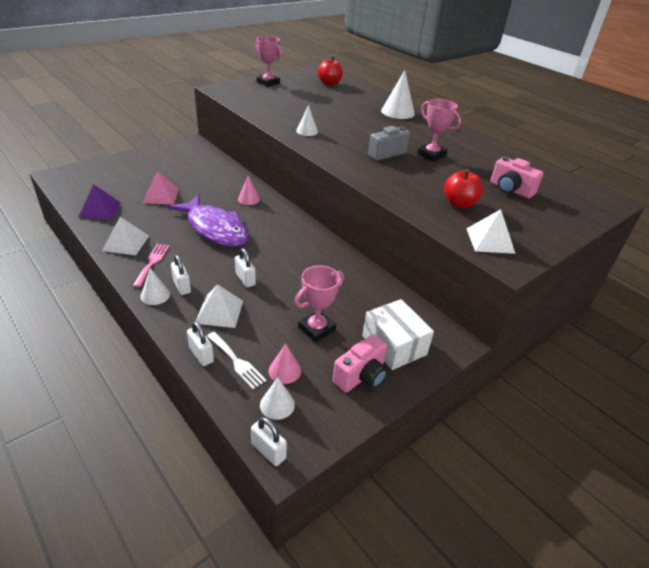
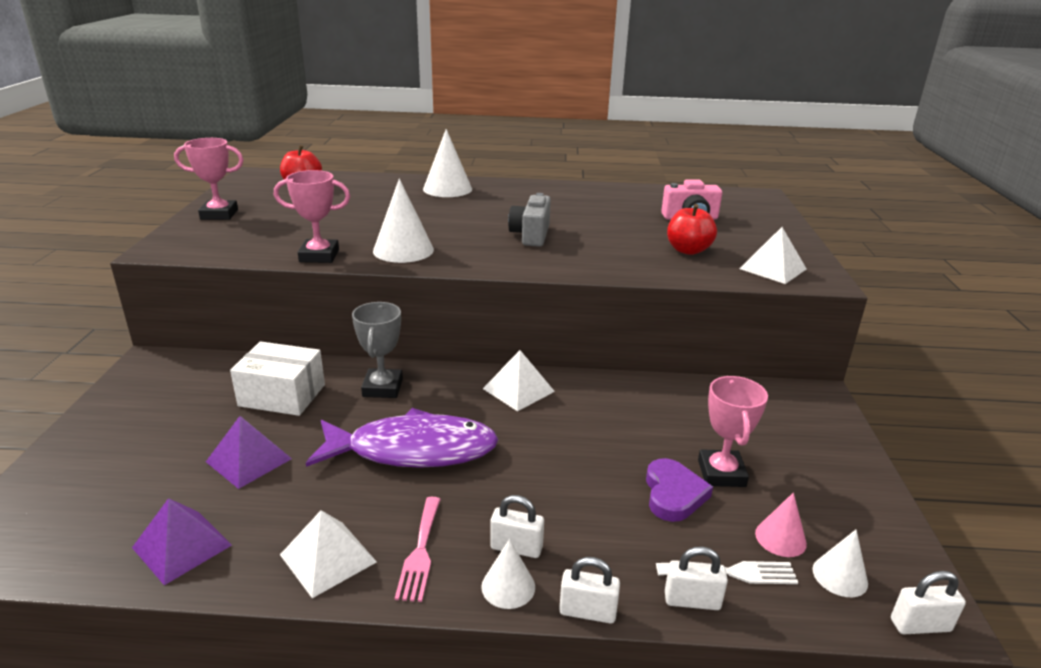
camera: 45 degrees left, 10 degrees down
(152, 263) = (420, 552): pink fork -> pink fork turned 135 degrees counterclockwise
(161, 196) = (249, 460): pink pyramid -> purple pyramid
(219, 312) = (613, 538): white pyramid -> white pyramid (518, 390)
(245, 279) = (564, 480): white padlock -> white padlock (587, 612)
(248, 199) = (382, 388): pink cone -> grey trophy
(277, 318) = (673, 494): none -> purple heart
(307, 131) = (403, 250): white cone -> white cone, size x1.71
(361, 376) = (830, 484): pink camera -> none
(394, 345) = (794, 434): white box -> white box (282, 395)
(431, 155) = (571, 217): pink trophy -> pink trophy (319, 256)

